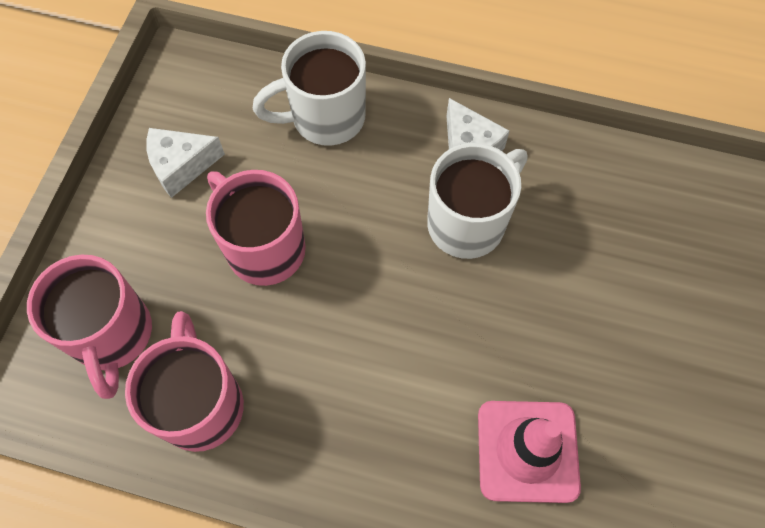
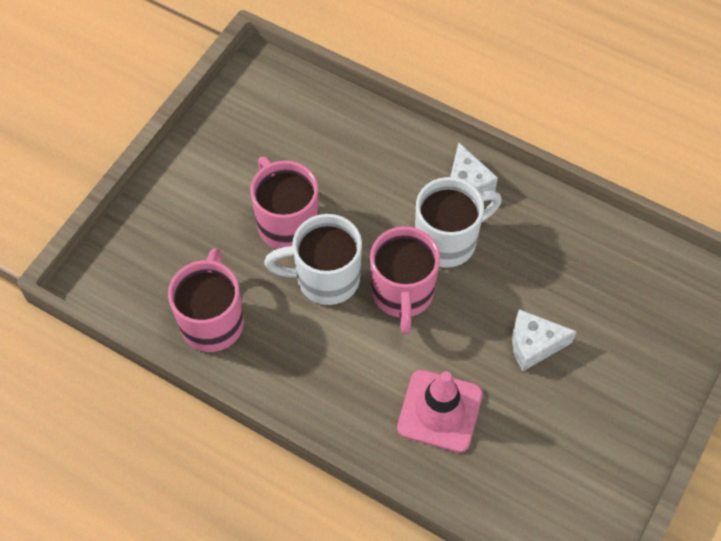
camera: 15 degrees right, 5 degrees down
(112, 336) = (161, 259): pink mug -> pink mug (402, 294)
(181, 166) = (240, 149): white cheese -> white cheese (533, 345)
(325, 118) = (360, 136): white mug -> white mug (325, 278)

